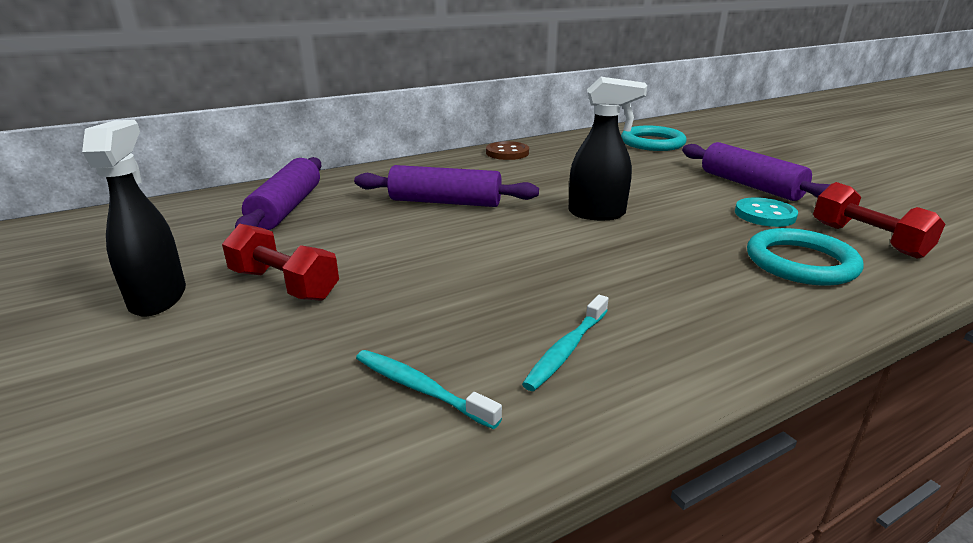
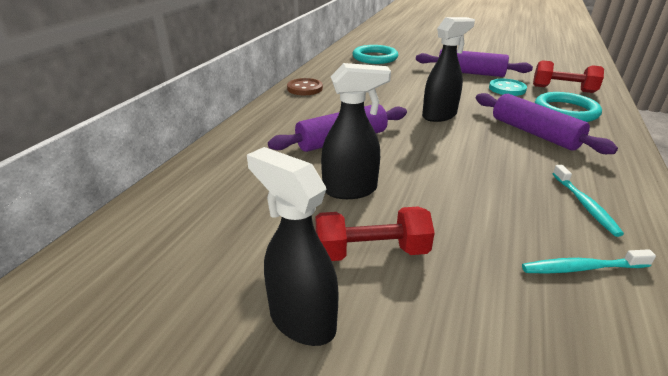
camera: 40 degrees left, 5 degrees up
(287, 208) = (233, 191): purple rolling pin -> purple rolling pin (534, 133)
(366, 239) = (350, 190): none -> black spray bottle

